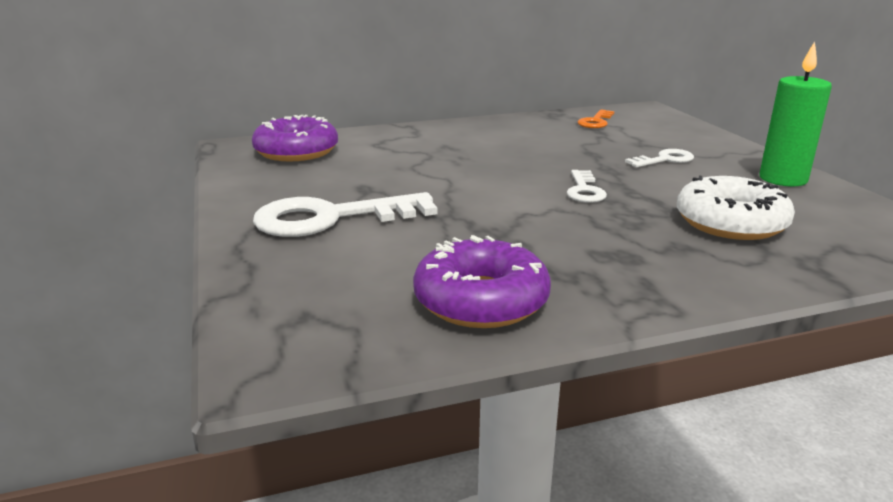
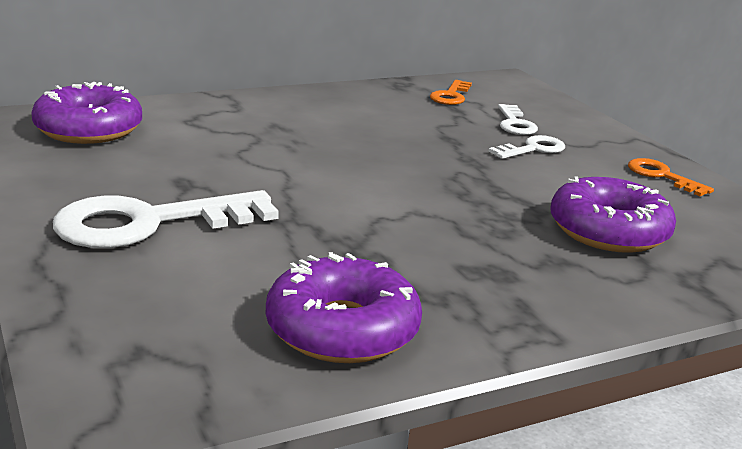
camera: 10 degrees left, 0 degrees up
(584, 190) = (445, 188): white key -> white key (515, 124)
(730, 223) = (608, 231): white donut -> purple donut
(783, 179) = (662, 176): green candle -> orange key

